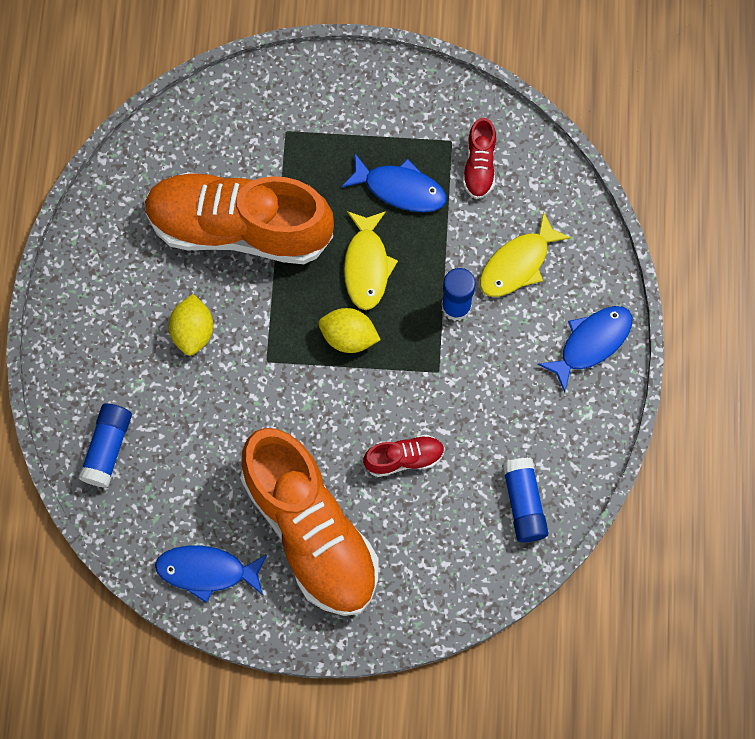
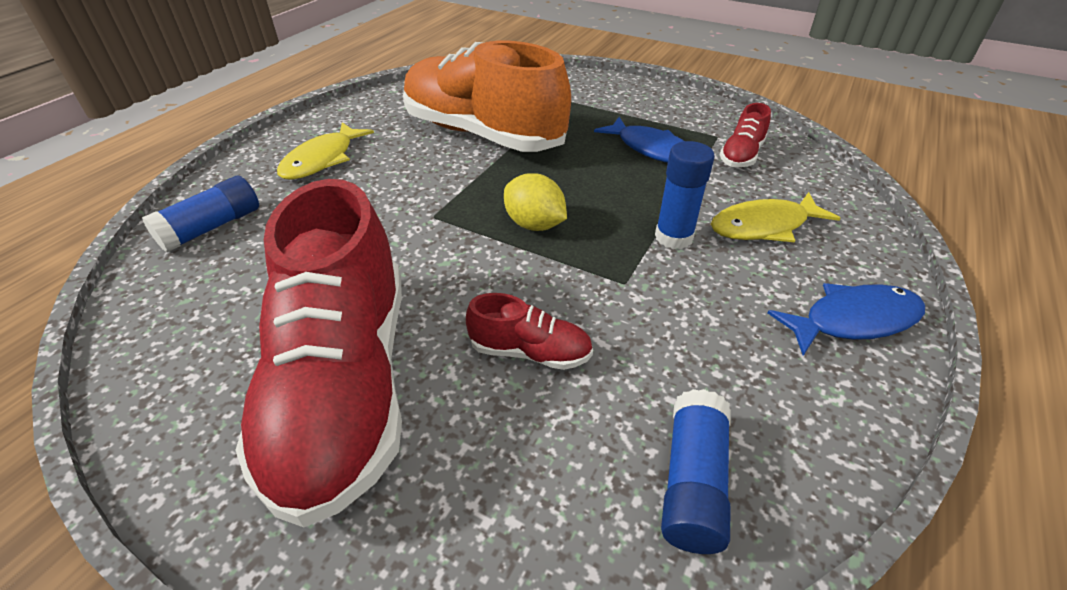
camera: 25 degrees right, 30 degrees down
(193, 332) = (381, 178): yellow lemon -> none
(207, 571) = (174, 377): blue fish -> none
(311, 531) = (345, 386): orange shoe -> red shoe
(367, 266) = (588, 184): yellow fish -> yellow fish (322, 159)

